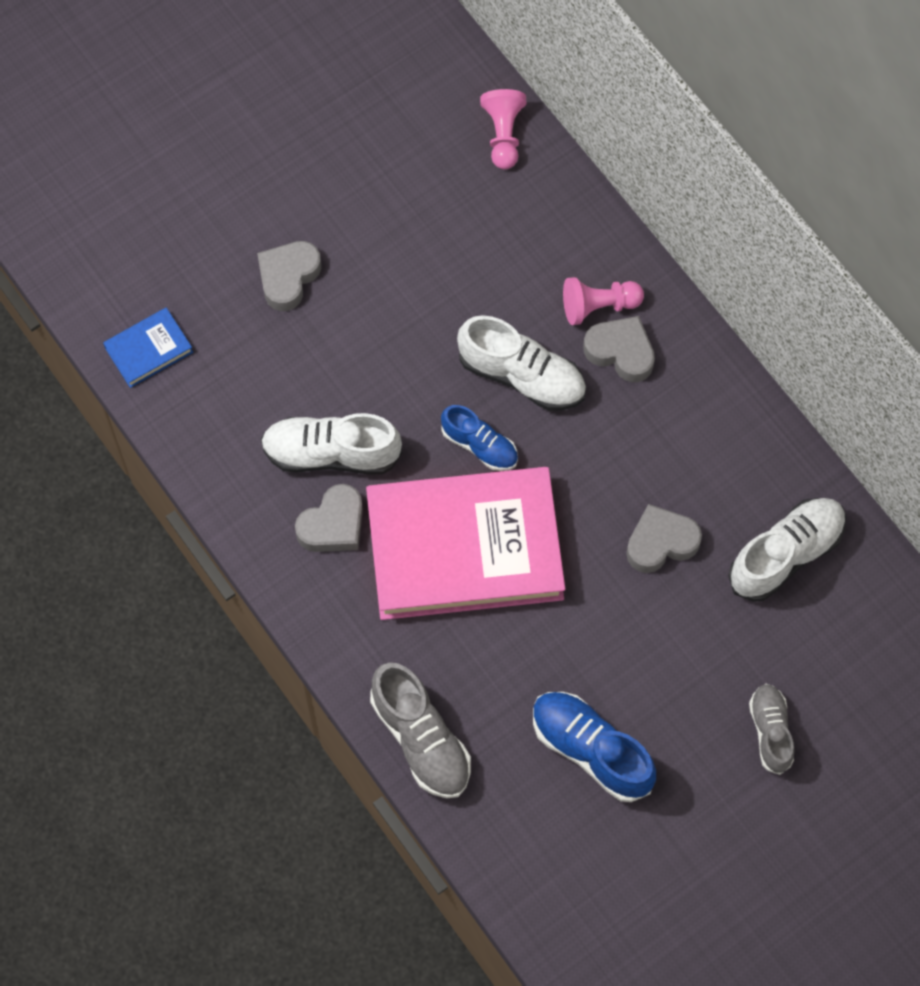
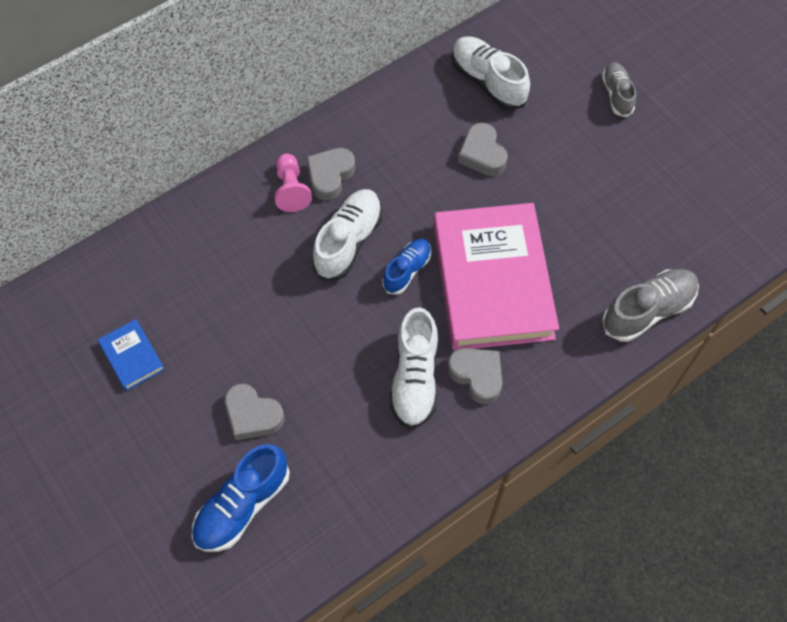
camera: 90 degrees left, 5 degrees down
(148, 350) = (317, 531): blue book -> blue book (132, 356)
(503, 135) = (135, 253): pink pawn -> none
(591, 750) = (643, 200): blue shoe -> blue shoe (242, 505)
(770, 731) = (617, 95): grey shoe -> grey shoe turned 90 degrees clockwise

